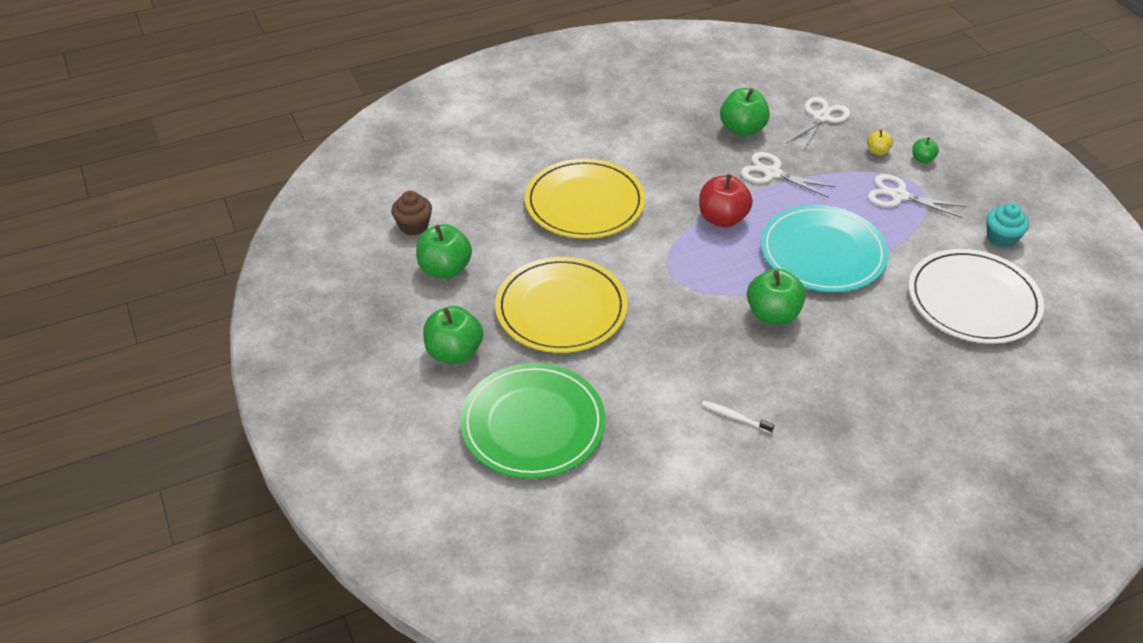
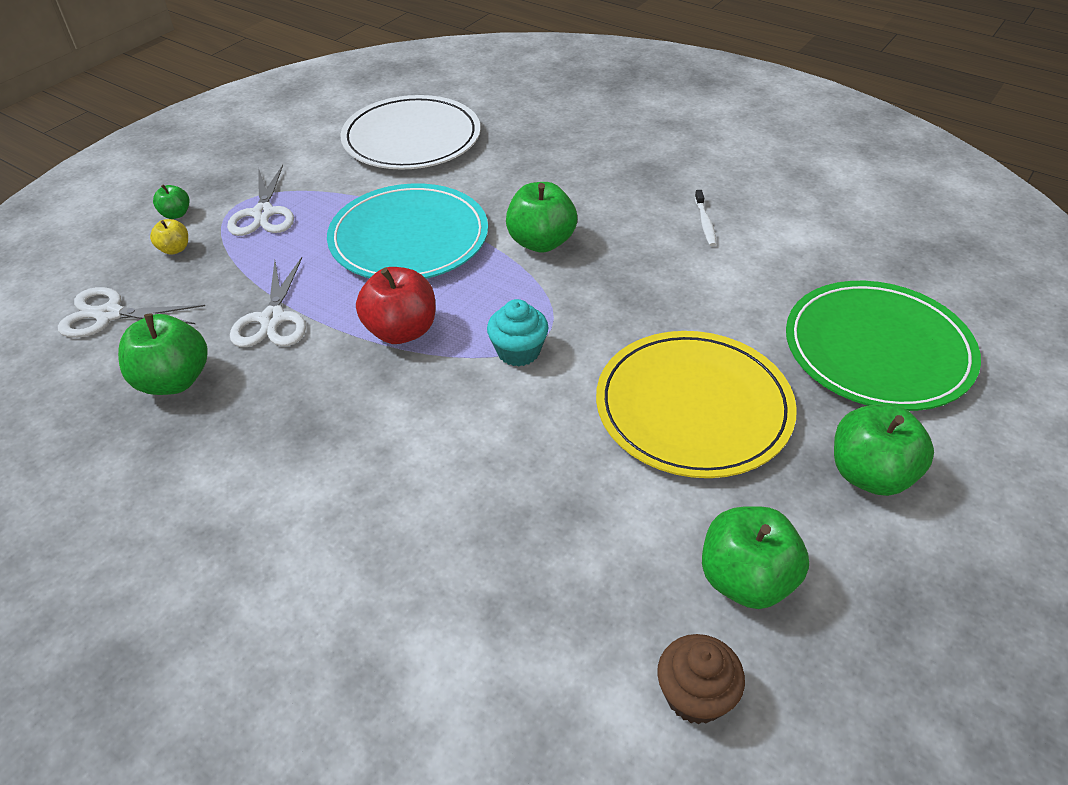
camera: 120 degrees left, 0 degrees up
(584, 203) = (464, 483): yellow plate -> none
(1001, 238) = (300, 141): turquoise cupcake -> turquoise cupcake (518, 351)

